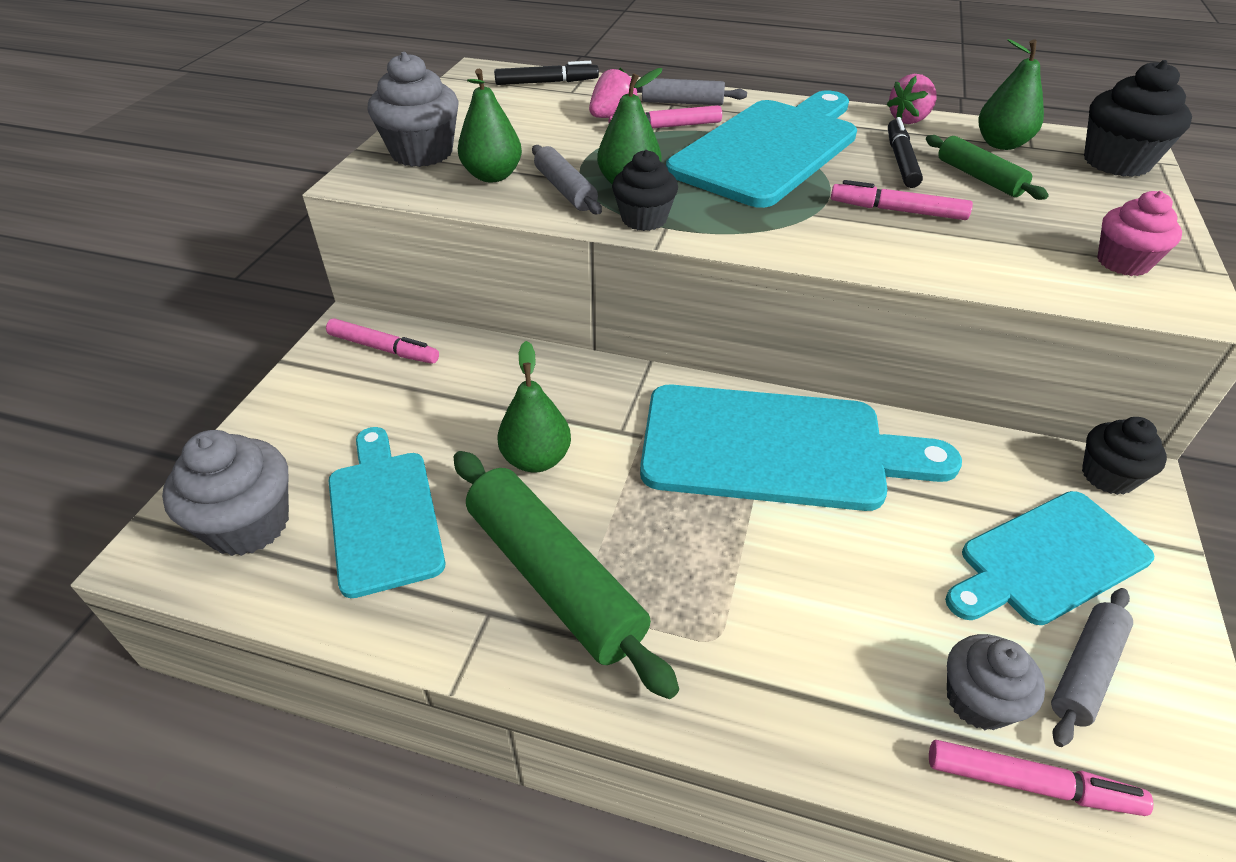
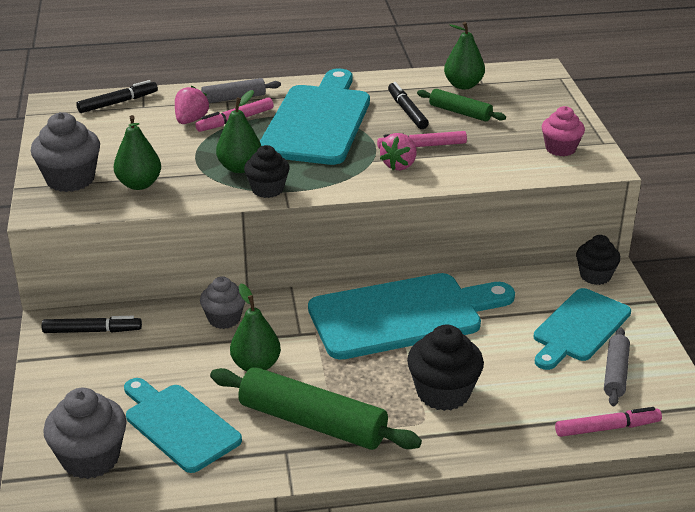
camera: 25 degrees left, 10 degrees down
(383, 349) = (92, 331): pink marker -> black marker
(565, 190) = (199, 182): grey rolling pin -> none
(909, 120) = (397, 79): pink strawberry -> pink strawberry (399, 165)
(978, 700) = (570, 403): grey cupcake -> grey cupcake (224, 319)
(1116, 162) = (536, 83): black cupcake -> black cupcake (443, 393)

